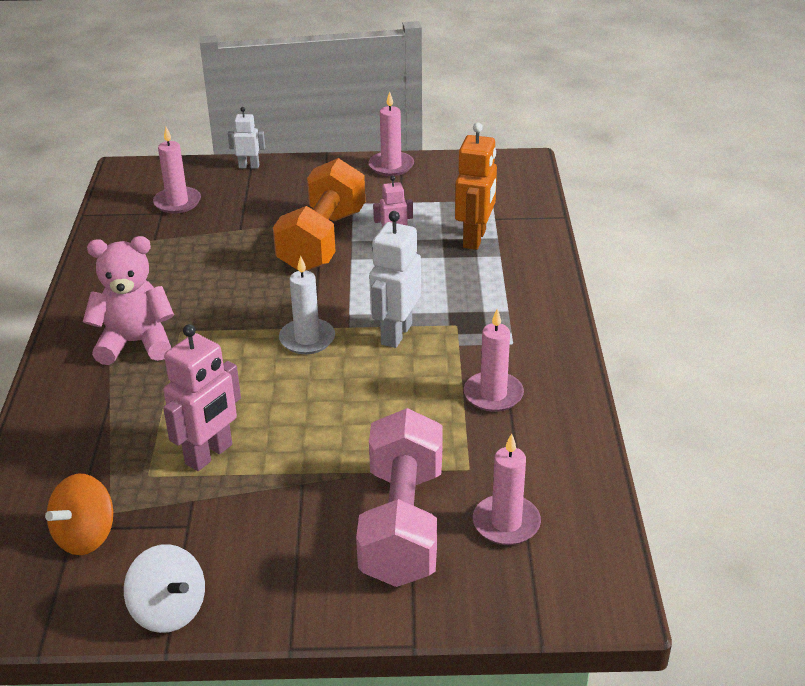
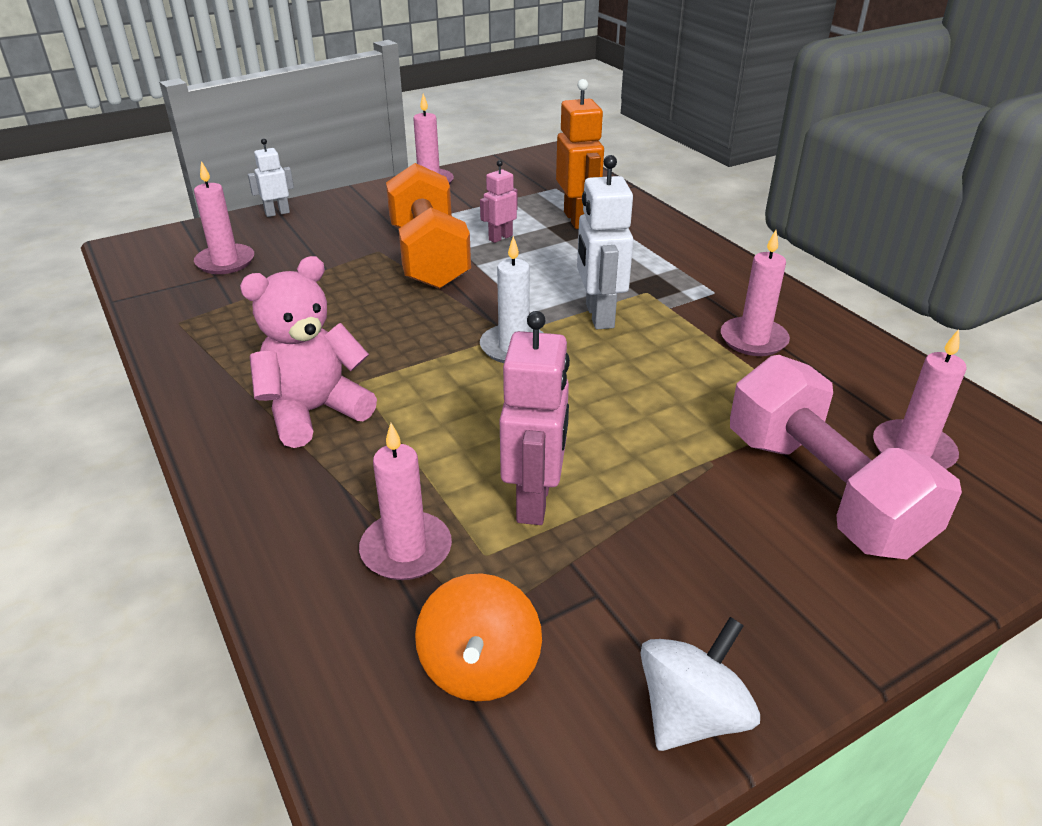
camera: 30 degrees left, 0 degrees up
(108, 454) = (406, 549): none -> pink candle
(169, 610) = (691, 714): white spinning top -> white spinning top turned 60 degrees counterclockwise

